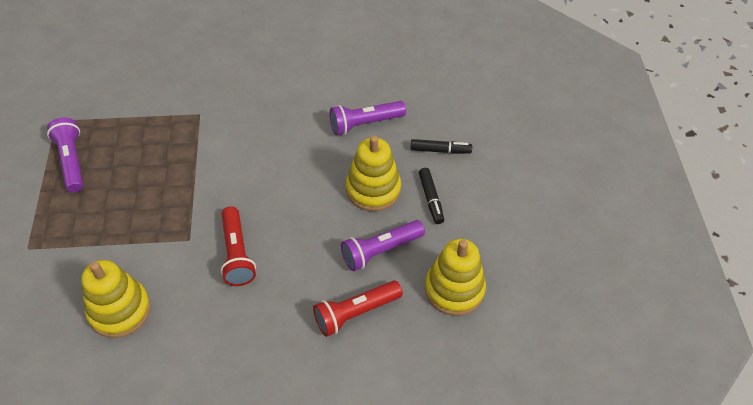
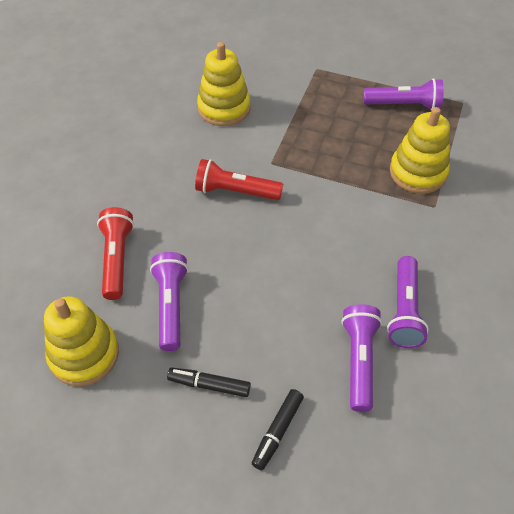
camera: 115 degrees right, 0 degrees up
(310, 110) = (404, 310): none -> purple flashlight
(373, 189) = (253, 330): yellow stacking toy -> yellow stacking toy (418, 172)

